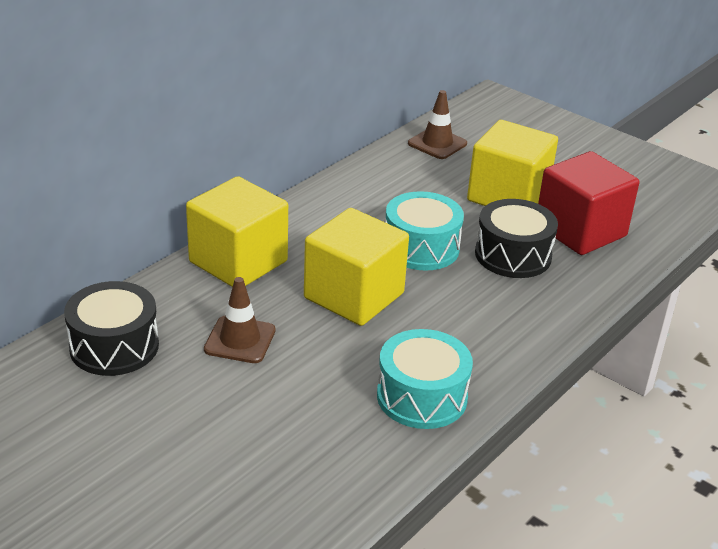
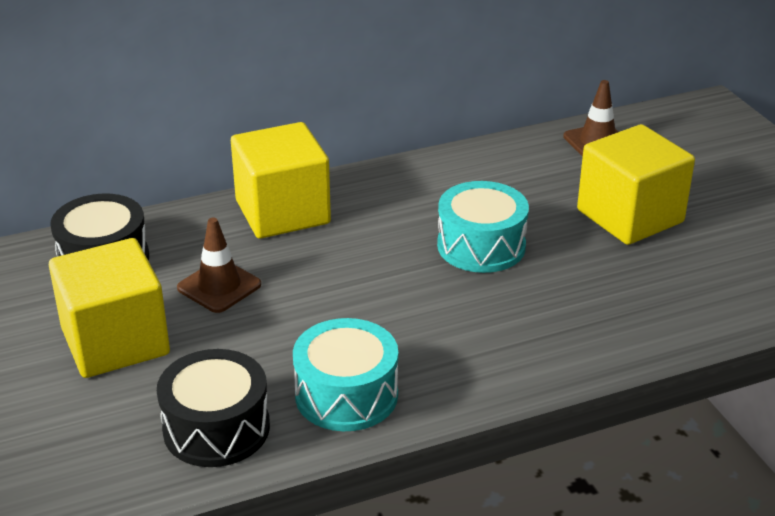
camera: 30 degrees right, 0 degrees up
(354, 296) = (367, 275): yellow cube -> yellow cube (115, 342)
(513, 255) = (578, 280): black drum -> black drum (216, 428)
(580, 231) = (684, 274): red cube -> none

